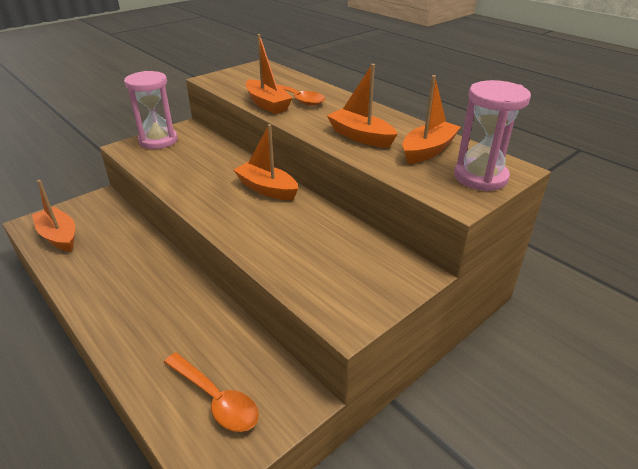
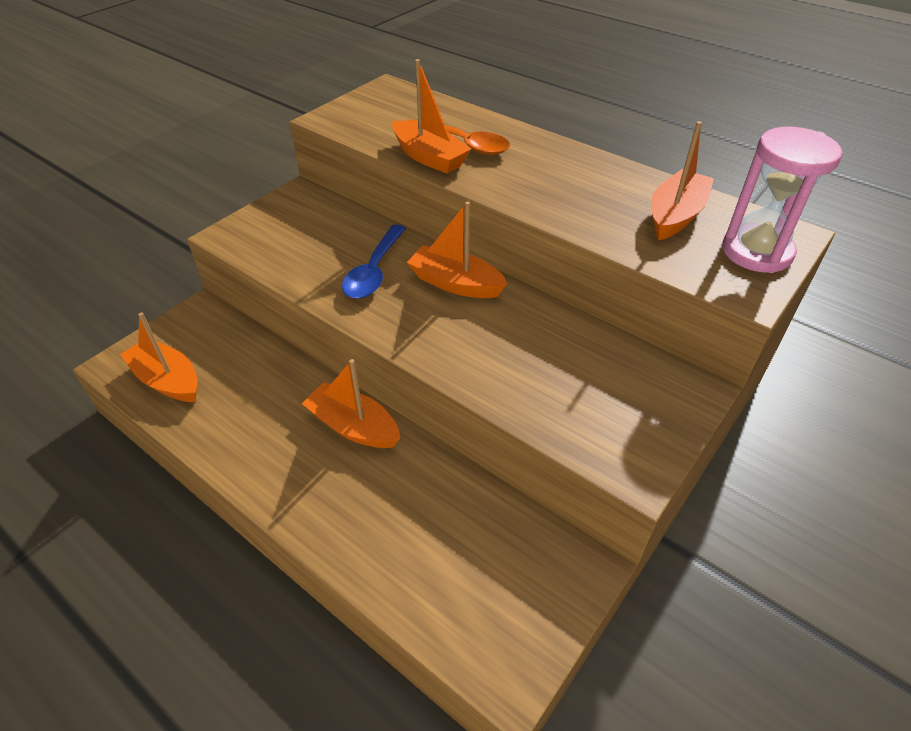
camera: 10 degrees left, 10 degrees up
(158, 140) = (269, 219): pink hourglass -> none
(213, 176) = (374, 271): none -> blue spoon
(216, 399) = (480, 585): orange spoon -> none
(360, 137) = (579, 201): orange boat -> orange boat (353, 426)

